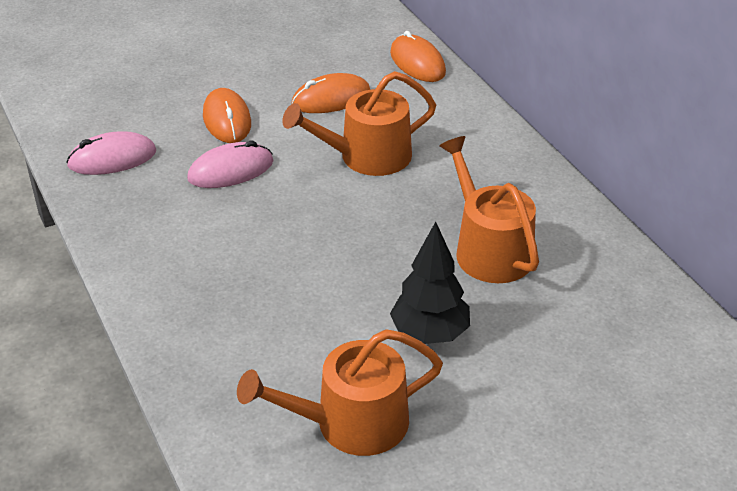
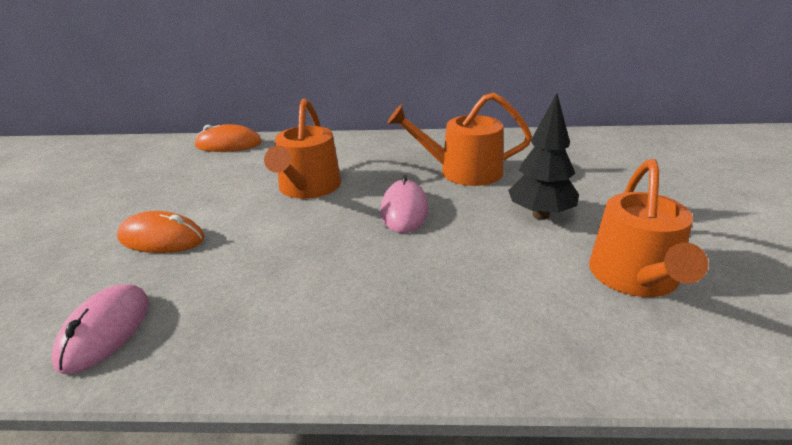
camera: 60 degrees left, 10 degrees down
(231, 170) = (237, 255): pink mouse -> pink mouse (404, 210)
(331, 99) = (215, 184): orange mouse -> none

